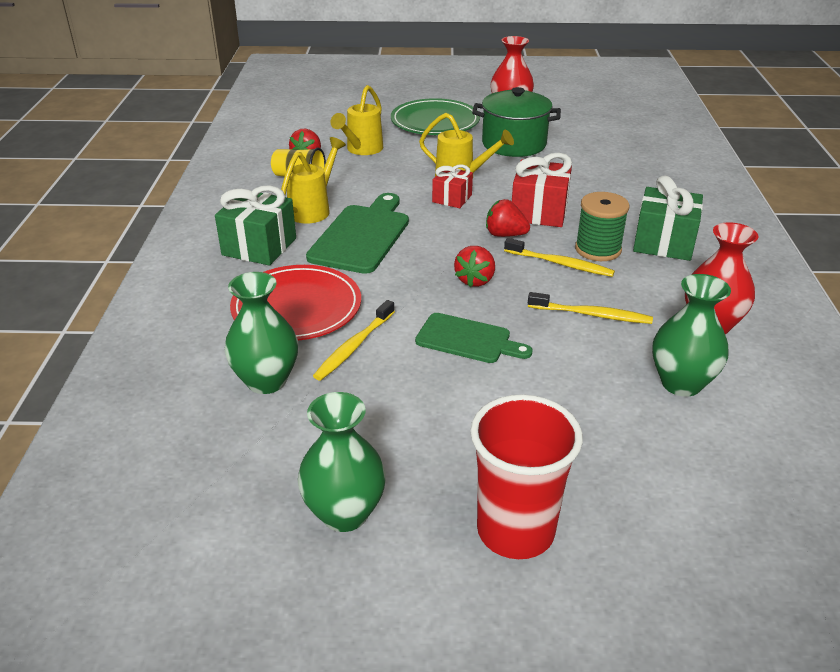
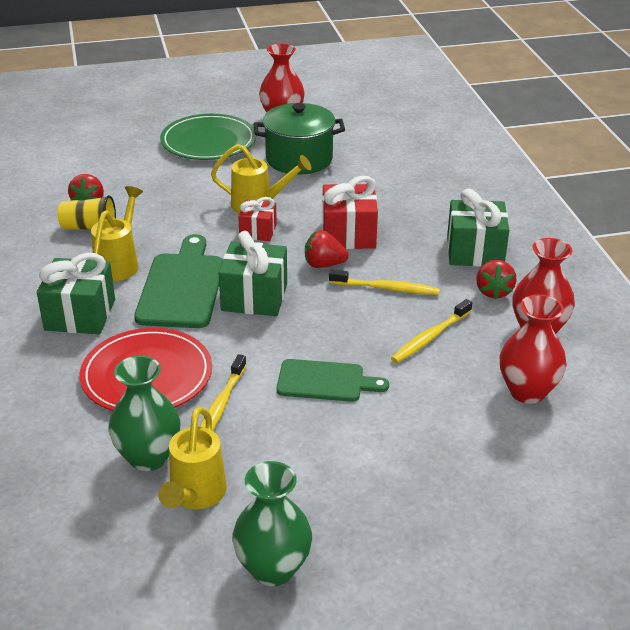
camera: 15 degrees left, 0 degrees up
(361, 150) = (143, 186): yellow watering can -> yellow watering can (195, 496)
(426, 254) = (254, 297): none -> green gift
(475, 280) = (311, 318): red strawberry -> red strawberry (493, 291)
(515, 531) = (426, 553): red cup -> none
(591, 315) = (430, 337): yellow toothbrush -> yellow toothbrush turned 135 degrees clockwise
(598, 249) = (416, 267): green spool -> none
(681, 383) = (527, 391): green vase -> red vase

